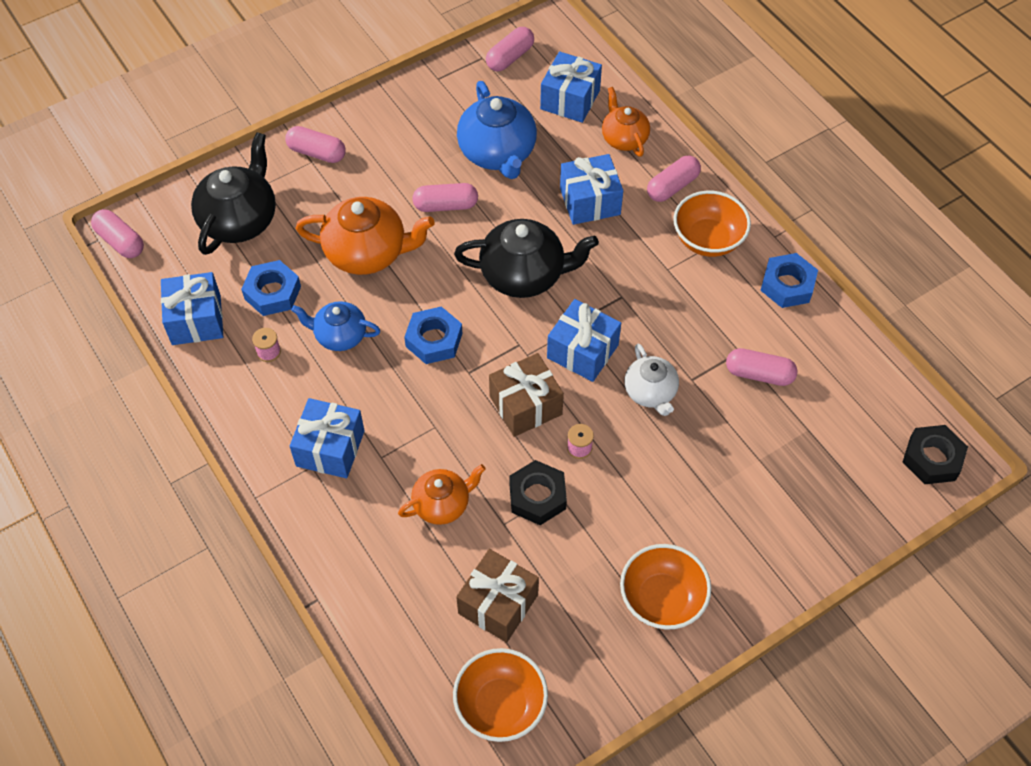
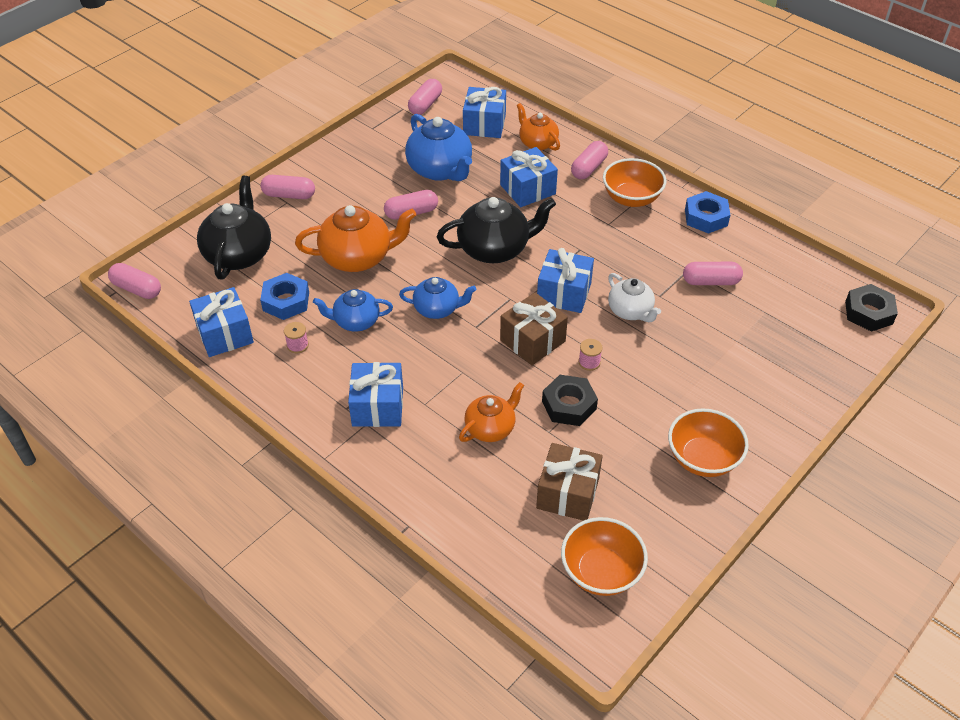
camera: 15 degrees left, 10 degrees down
(434, 340) = (437, 309): blue nut -> blue teapot

